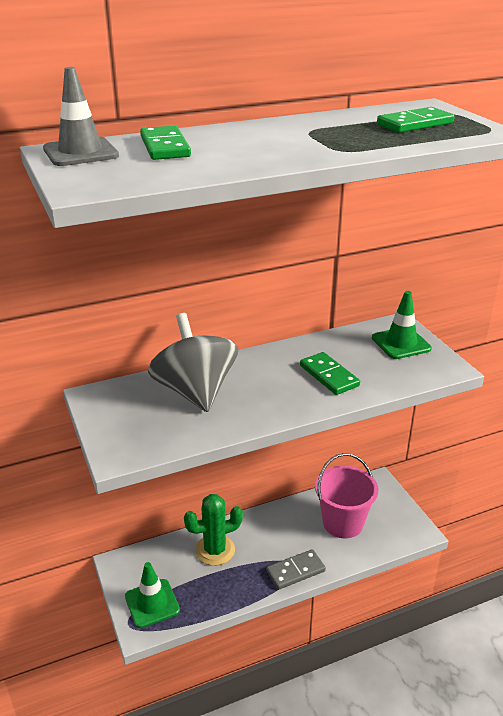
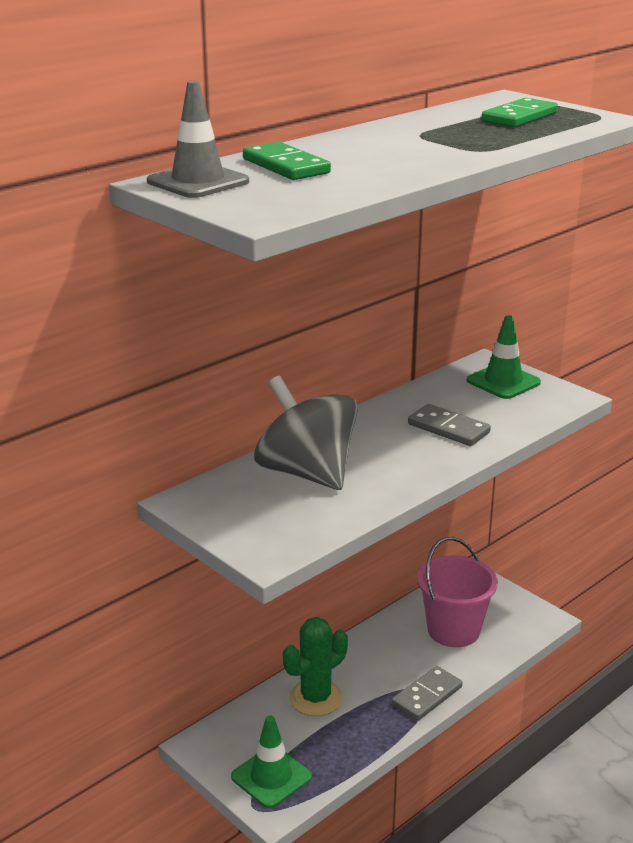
camera: 20 degrees left, 5 degrees down
(329, 376) = (448, 428): green domino -> grey domino

